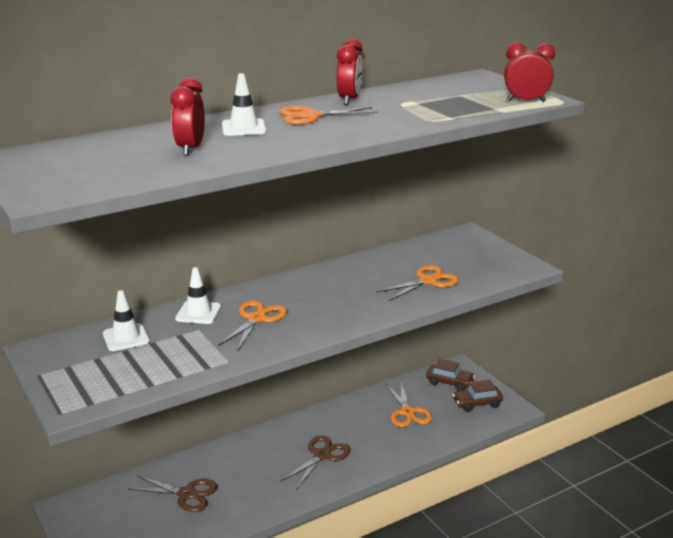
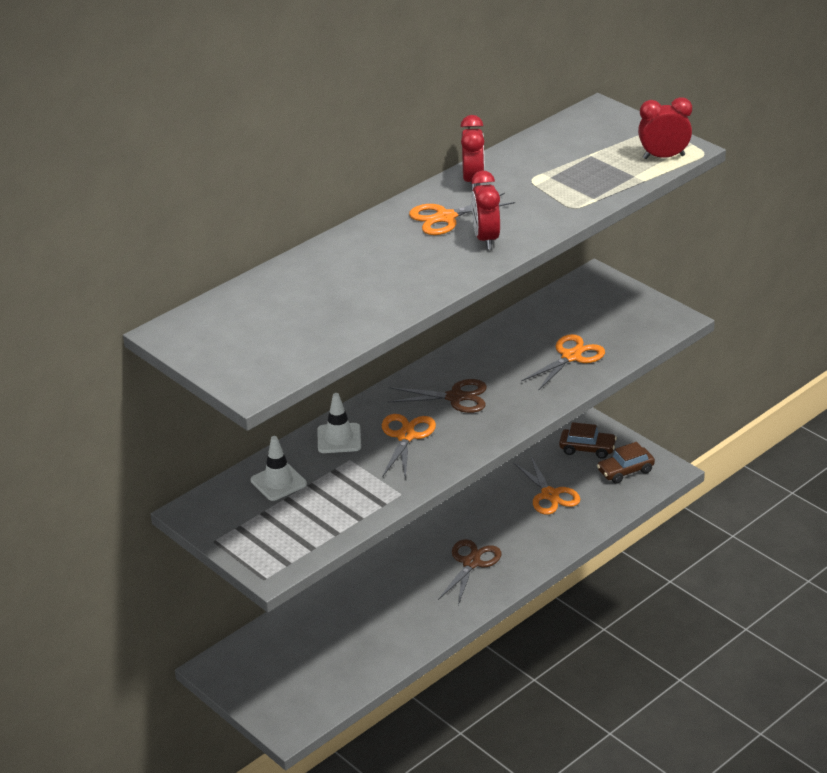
camera: 10 degrees left, 10 degrees up
(186, 494) = (340, 631): brown scissors -> brown scissors (455, 397)
(190, 149) = (351, 293): red clock -> red clock (486, 239)
(243, 128) = (385, 249): white traffic cone -> none

